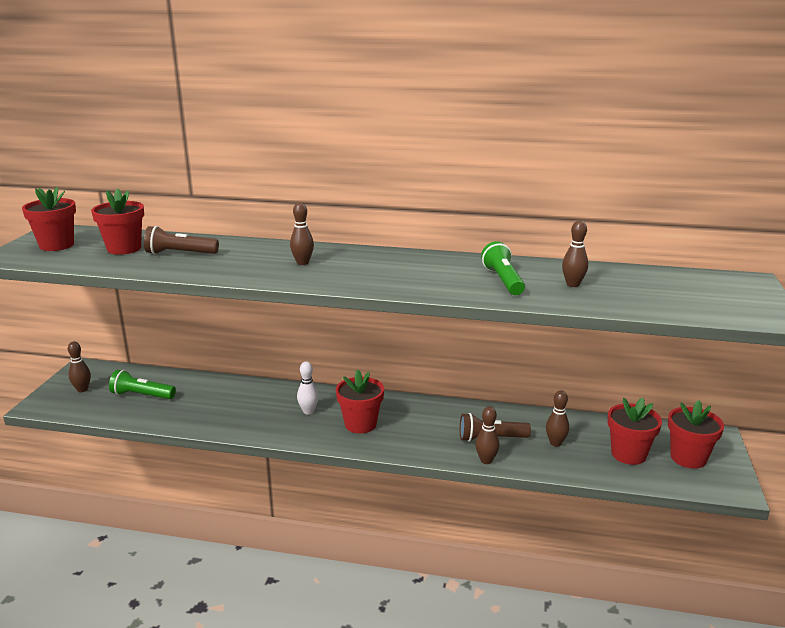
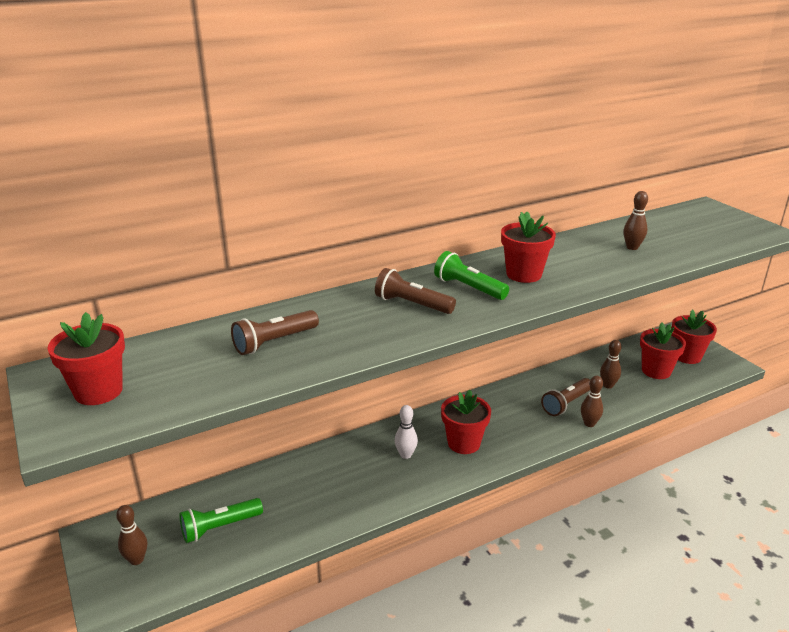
camera: 40 degrees left, 5 degrees up
(124, 248) = (197, 361): red flower pot -> red flower pot (524, 274)
(302, 262) = (412, 304): brown bowling pin -> brown flashlight
(503, 280) = (587, 261): green flashlight -> green flashlight (468, 288)

